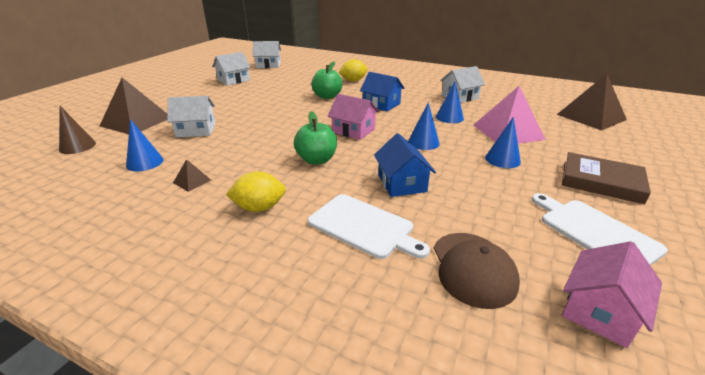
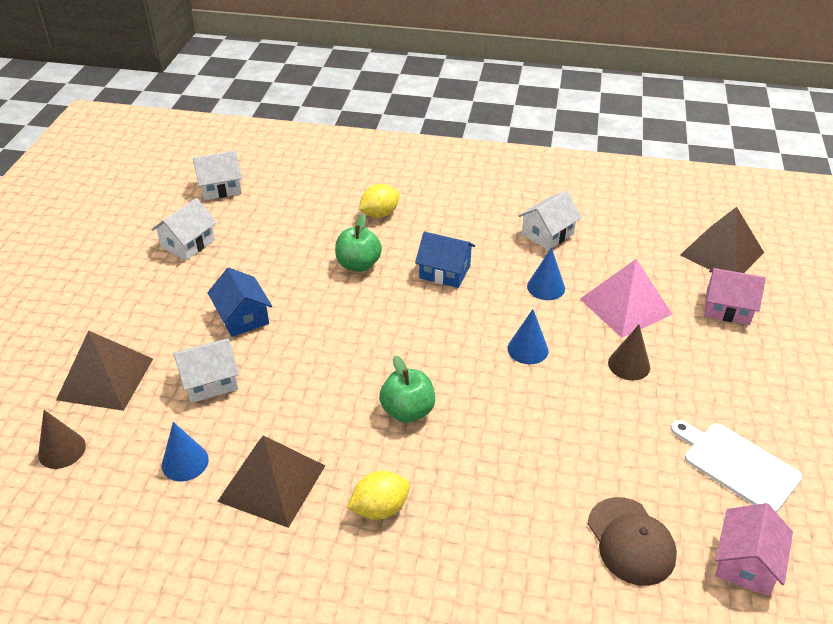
camera: 15 degrees left, 10 degrees up
(192, 181) = (272, 483): brown pyramid -> brown pyramid, size x2.34
(353, 130) = (429, 341): pink house -> pink house (727, 308)
(364, 226) = (507, 510): white cutting board -> none
(401, 183) = (525, 432): blue house -> blue house (242, 317)
(502, 159) = (629, 365): blue cone -> brown cone
(601, 181) = (739, 383): brown book -> none

